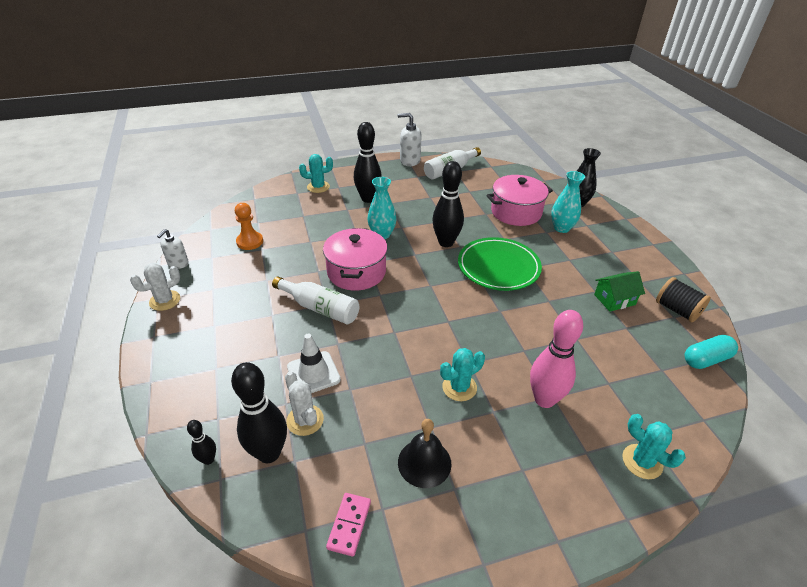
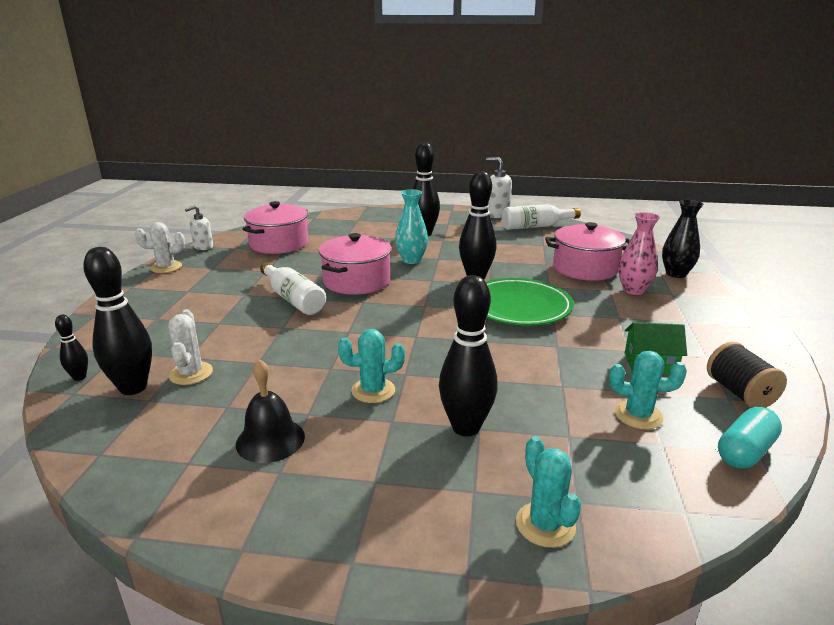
camera: 25 degrees right, 15 degrees down
(250, 242) = (279, 244): orange pawn -> pink pot
(313, 373) = (236, 342): white traffic cone -> none
(318, 187) = (382, 219): turquoise cactus -> turquoise cactus (638, 415)
(349, 525) = (143, 464): pink domino -> none
(544, 399) = (466, 427): pink bowling pin -> black bowling pin
(561, 228) = (633, 290): turquoise vase -> pink vase
(706, 359) = (745, 451): turquoise capsule -> turquoise capsule turned 45 degrees counterclockwise

